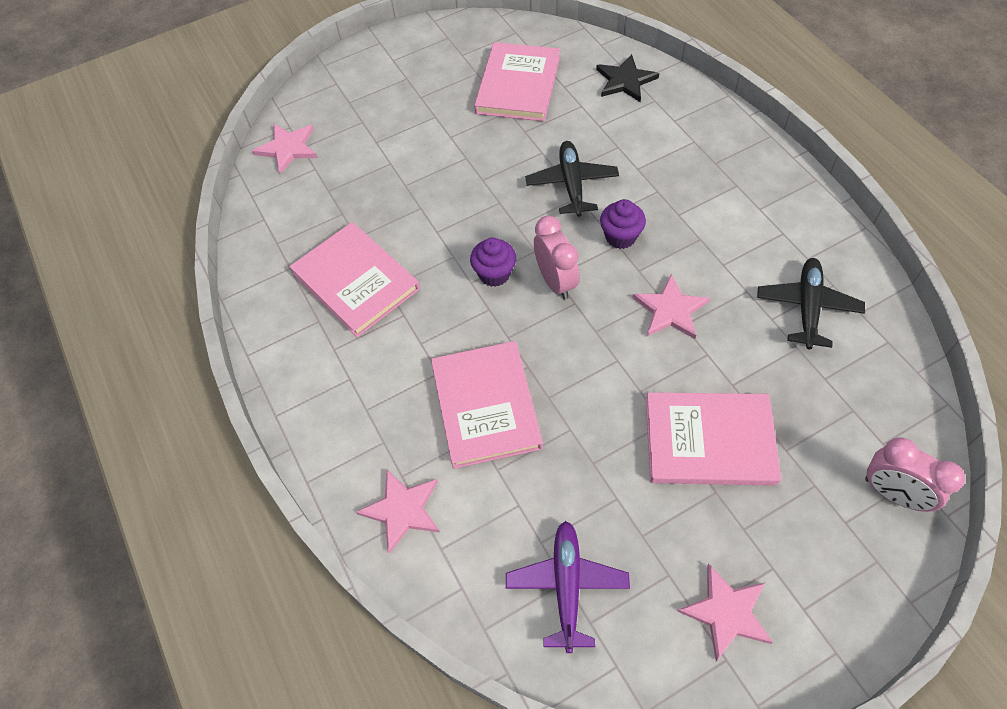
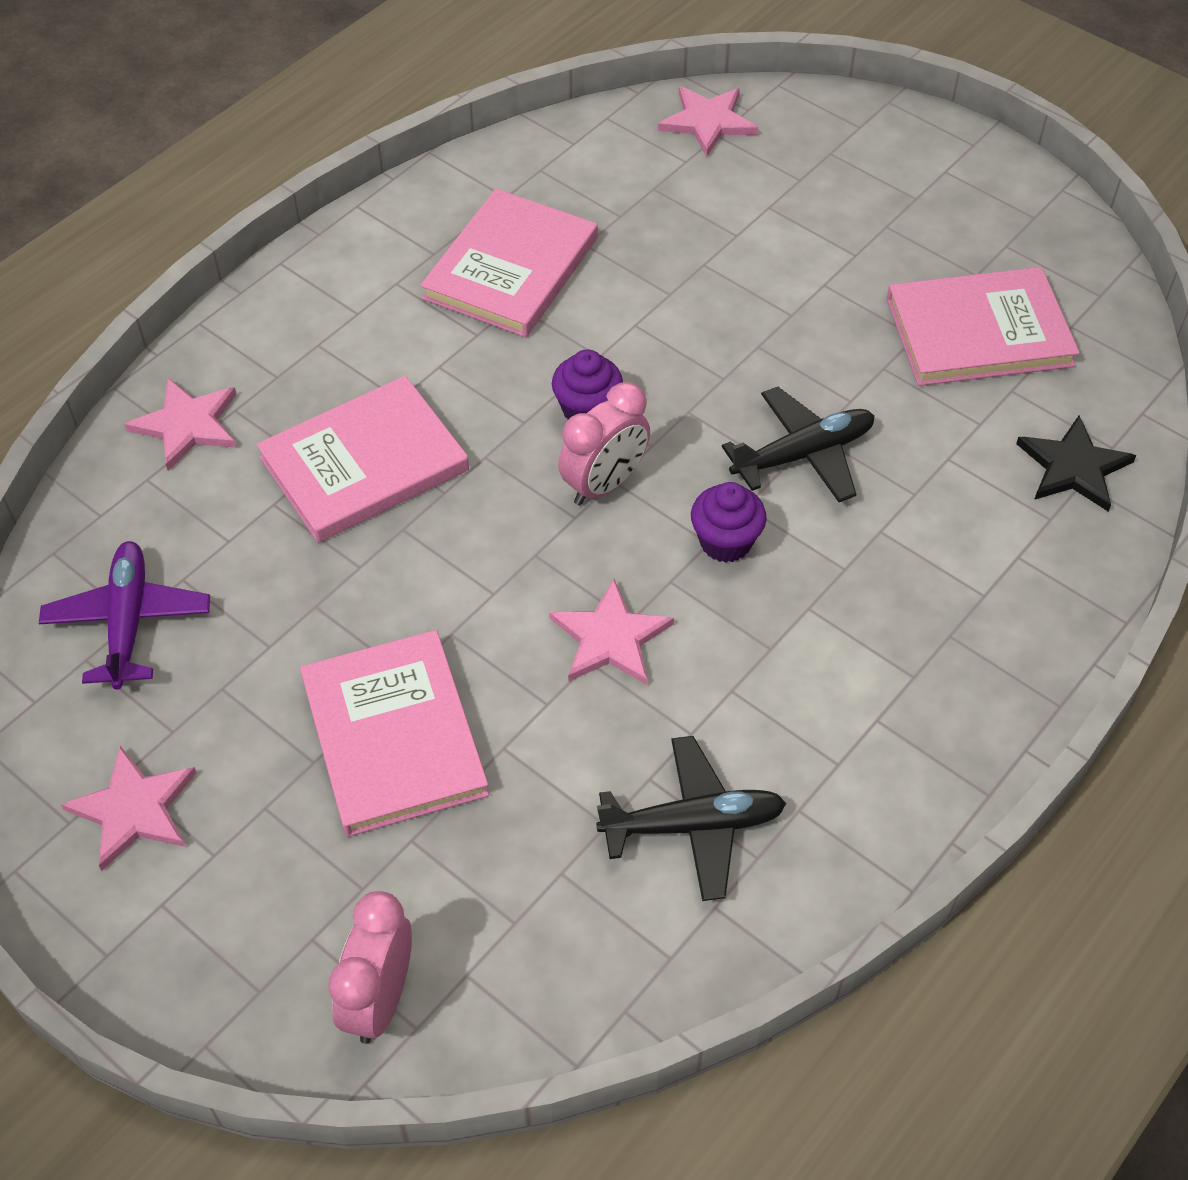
camera: 65 degrees right, 5 degrees down
(567, 586) = (128, 621): purple plane -> purple plane turned 75 degrees counterclockwise

